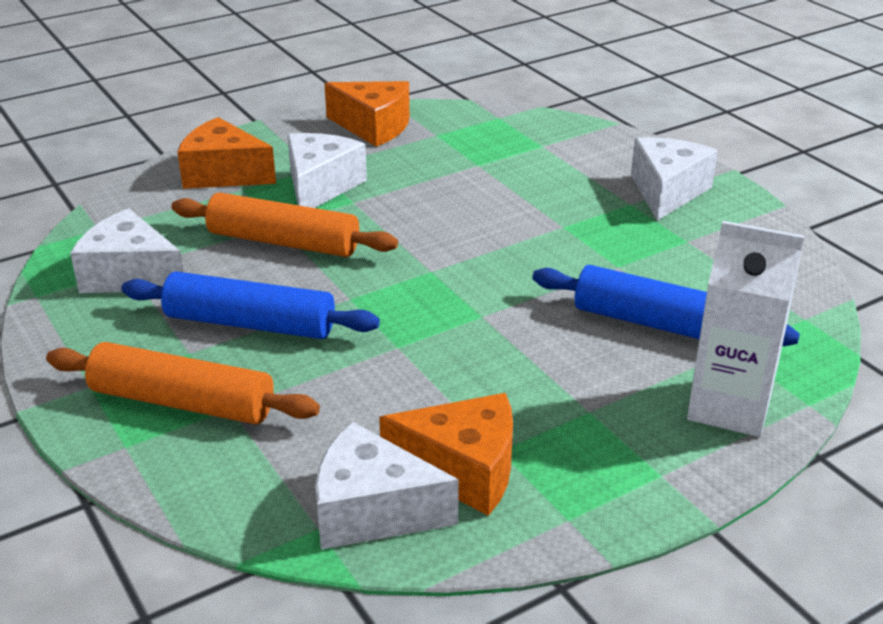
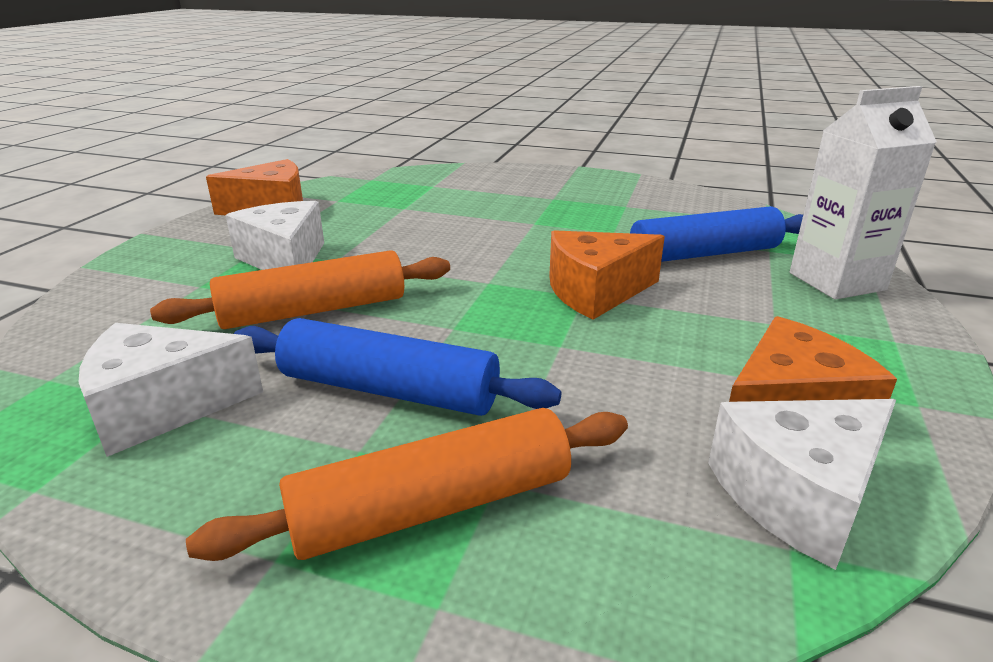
camera: 40 degrees left, 5 degrees down
(223, 174) = (159, 281): orange cheese -> orange cheese (595, 292)
(250, 324) = (389, 390): blue rolling pin -> blue rolling pin turned 45 degrees clockwise
(667, 191) = (563, 186): white cheese -> none

